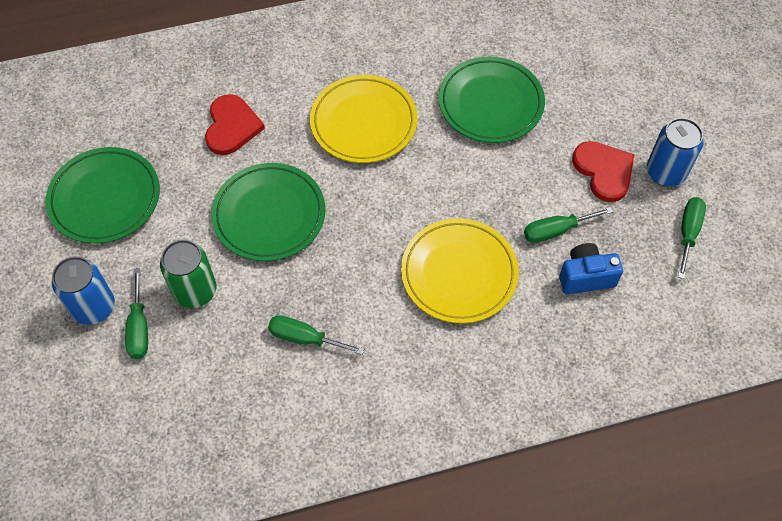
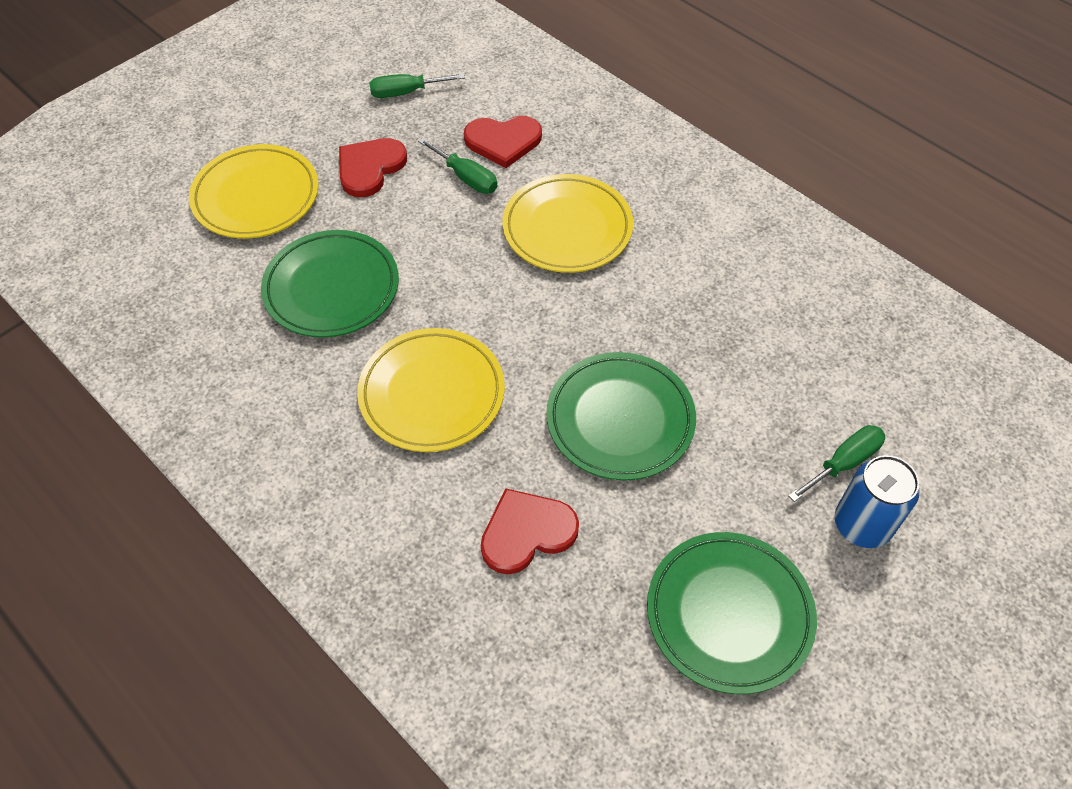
camera: 120 degrees left, 5 degrees down
(195, 291) = (762, 436): green can -> none
(304, 338) = (730, 313): green screwdriver -> none
(585, 277) = (503, 141): blue camera -> red heart
(610, 91) = (256, 196): none -> yellow plate
(665, 172) = (343, 126): blue can -> none

